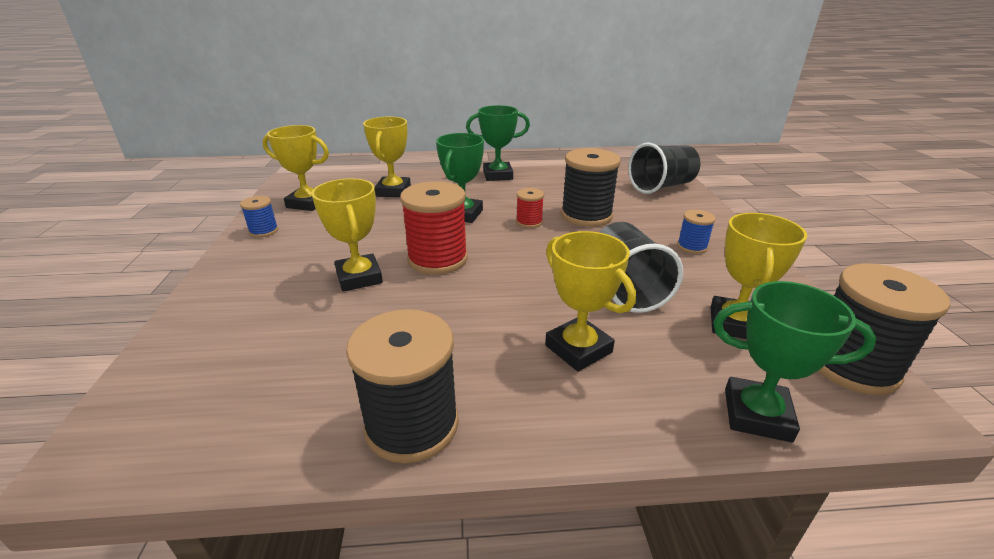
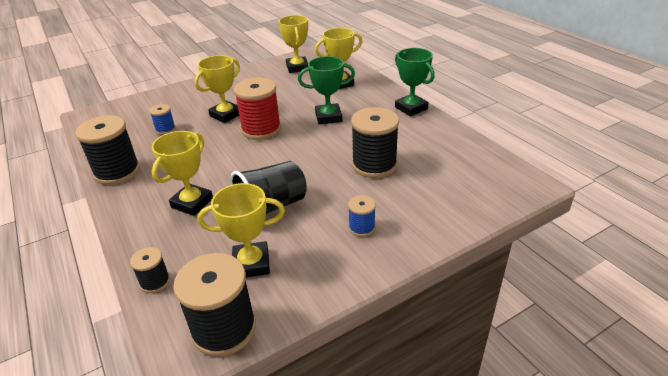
camera: 65 degrees right, 5 degrees up
(263, 231) = (255, 72): blue spool -> blue spool (165, 129)
(529, 222) = (339, 144): red spool -> none
(661, 186) = (482, 190): black cup -> none
(757, 415) = (155, 282): green trophy -> black spool

